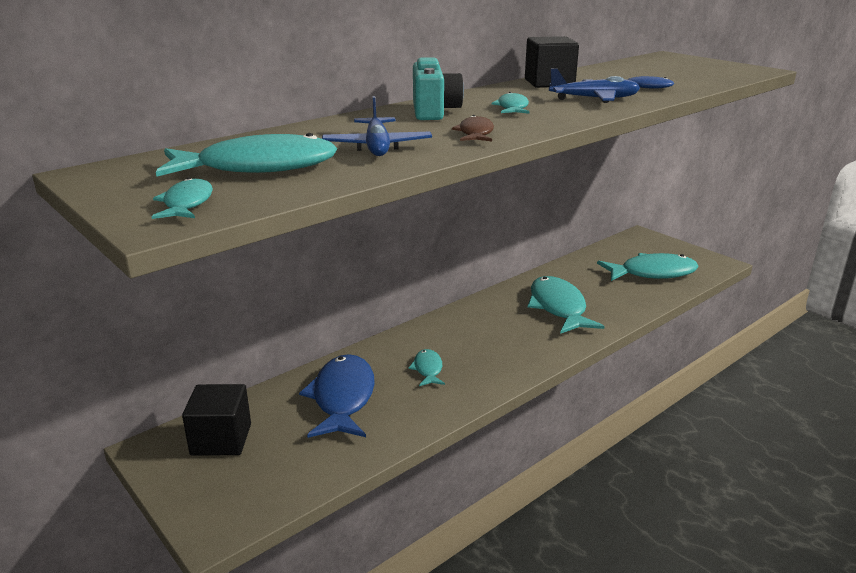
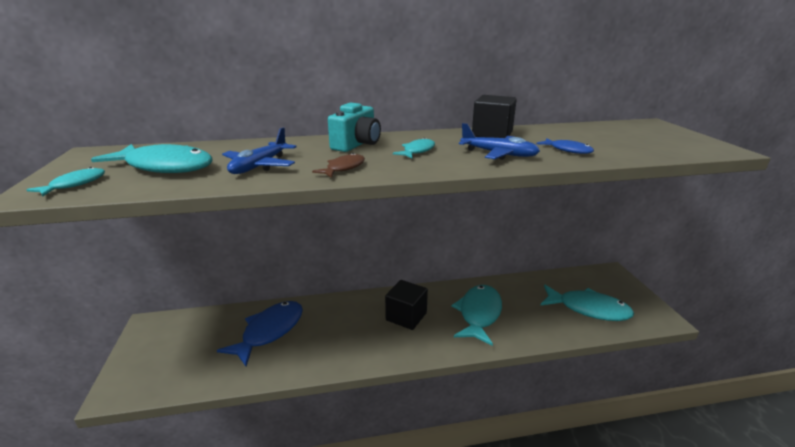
camera: 30 degrees right, 0 degrees up
(221, 439) = (182, 333): black cube -> black cube (406, 316)
(427, 369) = (339, 330): turquoise fish -> none

